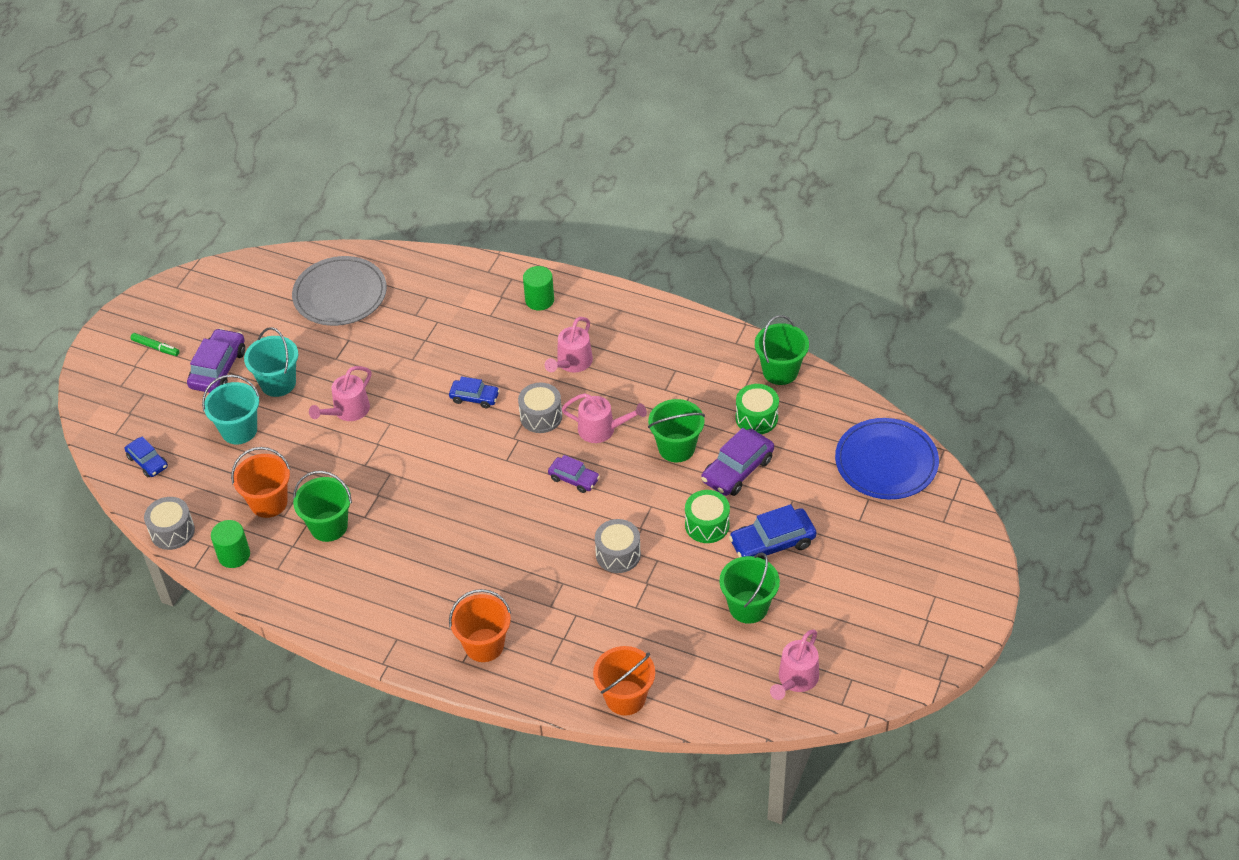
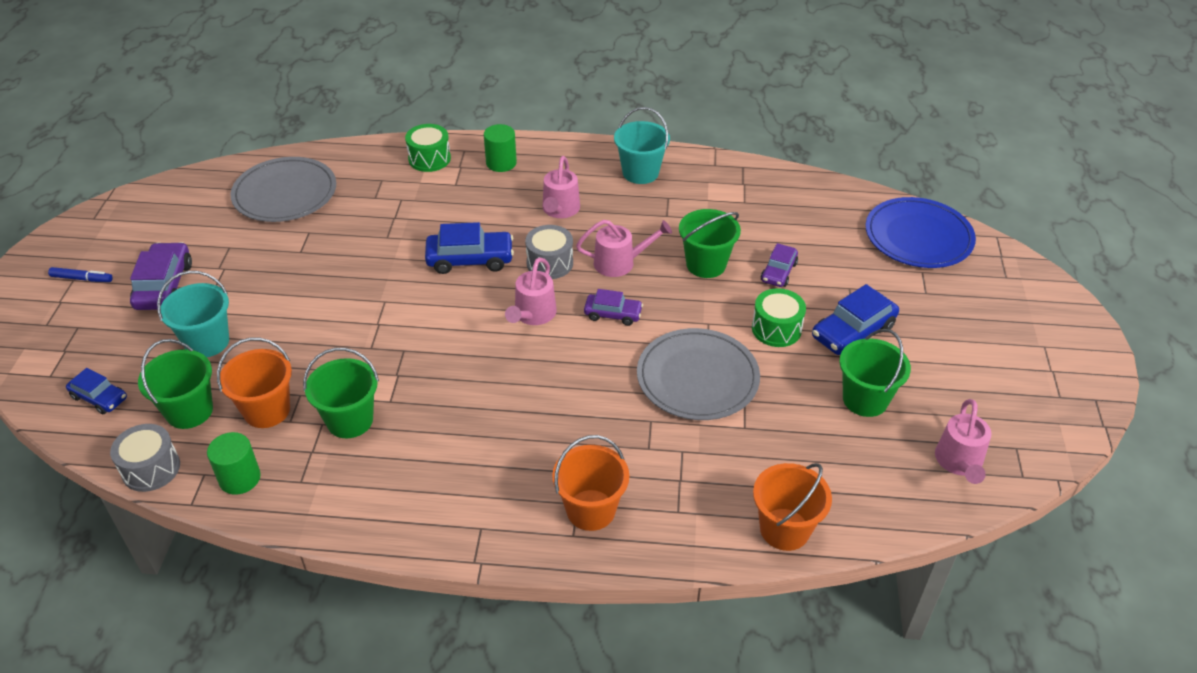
camera: 20 degrees left, 5 degrees down
(155, 347) = (82, 279): green marker -> blue marker
(278, 383) = (240, 287): turquoise bucket -> turquoise bucket (640, 173)
(347, 411) = (331, 299): pink watering can -> pink watering can (533, 315)
(474, 397) = (470, 259): blue car -> blue car, size x1.61
(618, 554) = (697, 378): grey drum -> grey plate
(737, 470) = (778, 272): purple car -> purple car, size x0.62
(756, 418) = (771, 223): green drum -> green drum (429, 159)
(780, 371) = (771, 180): green bucket -> green bucket (189, 411)

